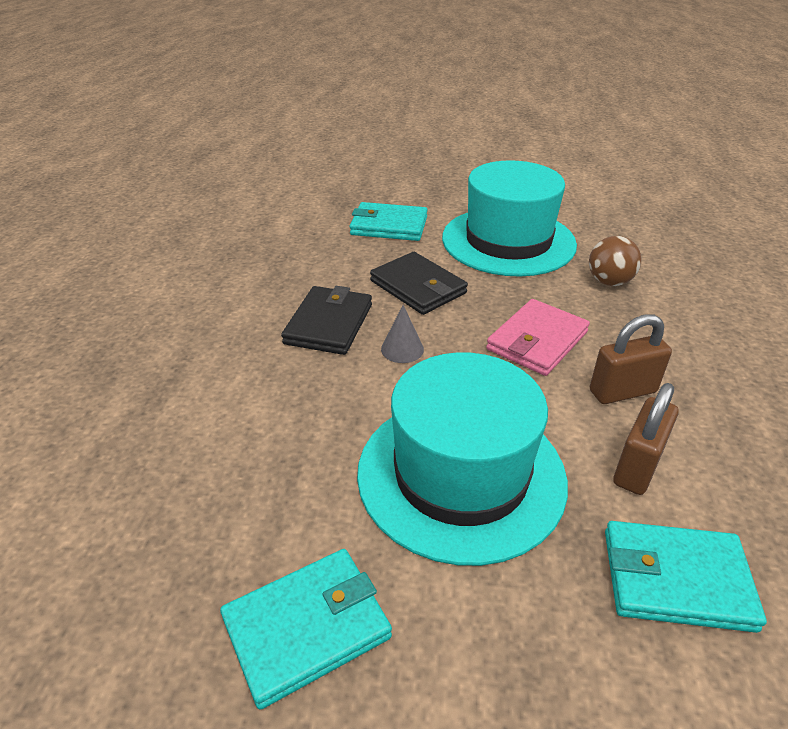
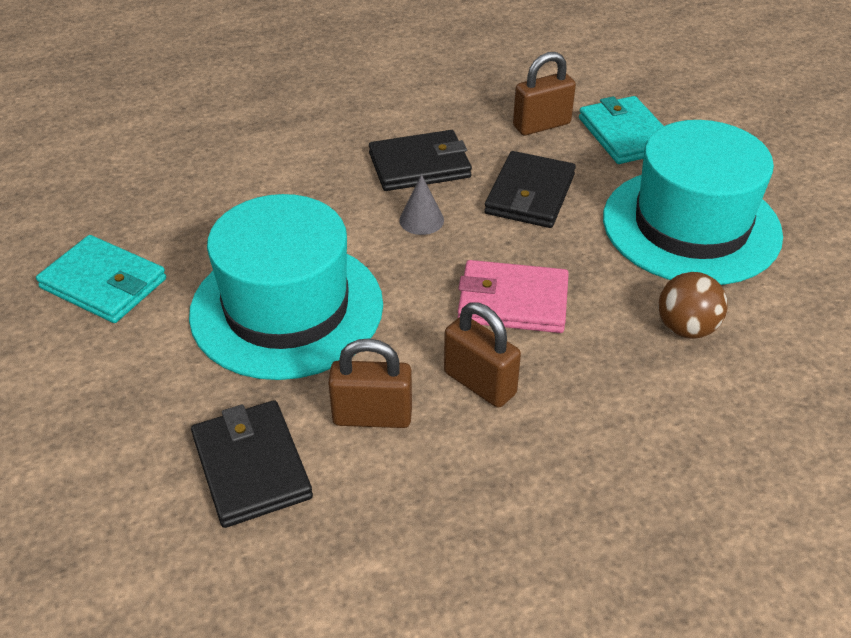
camera: 60 degrees right, 5 degrees up
(340, 252) = (541, 125): none -> brown padlock
(675, 579) = (251, 466): turquoise wallet -> black wallet

